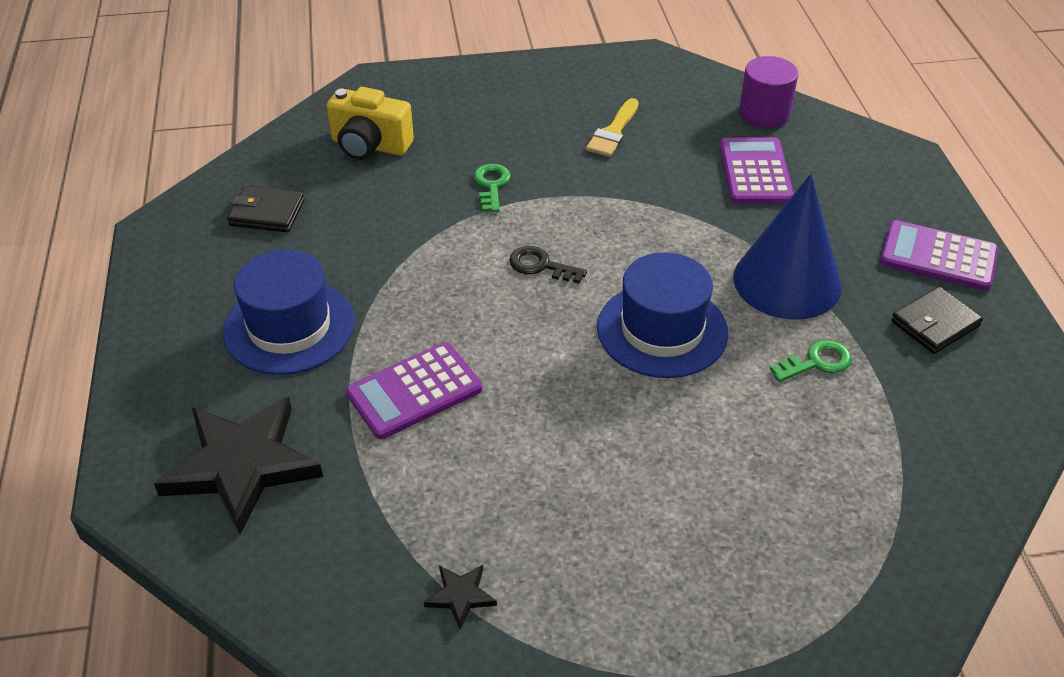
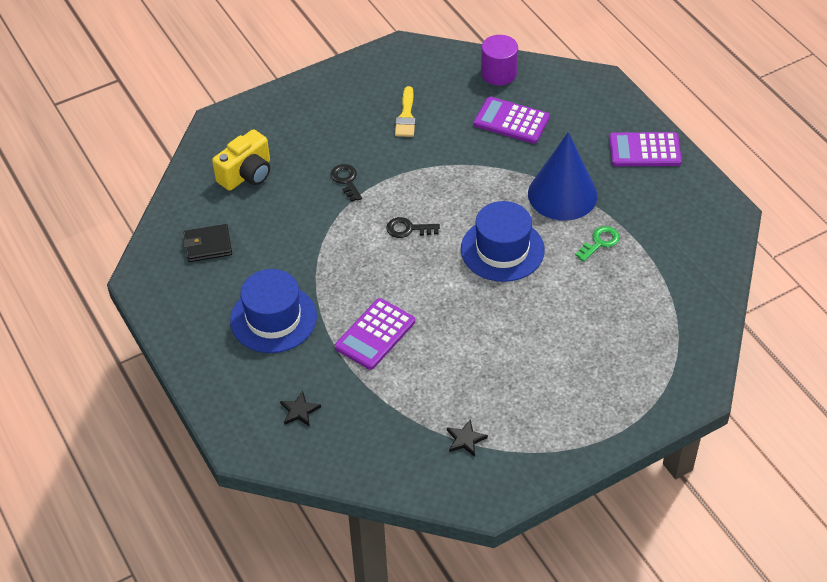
camera: 20 degrees left, 5 degrees up
(242, 465) = (299, 411): black star -> black star, size x0.41
(370, 146) = (247, 174): yellow camera -> yellow camera turned 45 degrees counterclockwise
(491, 185) = (346, 180): green key -> black key
(755, 172) = (511, 121): purple calculator -> purple calculator turned 45 degrees counterclockwise
(934, 324) = (657, 197): black wallet -> none

